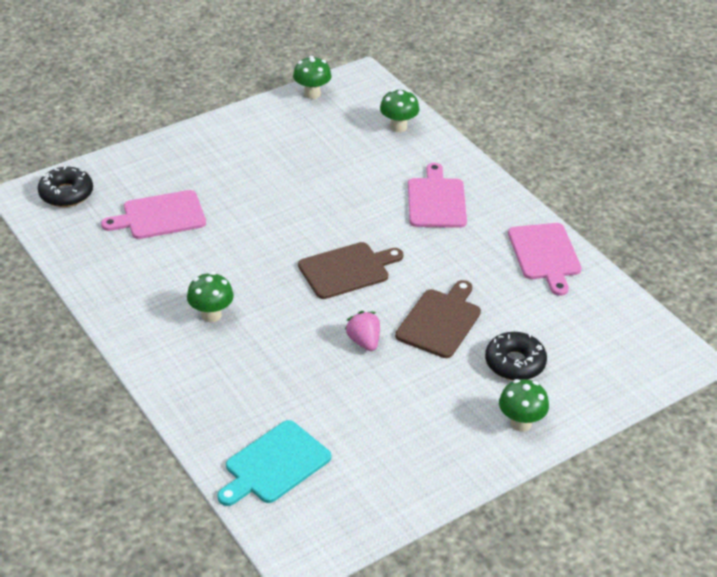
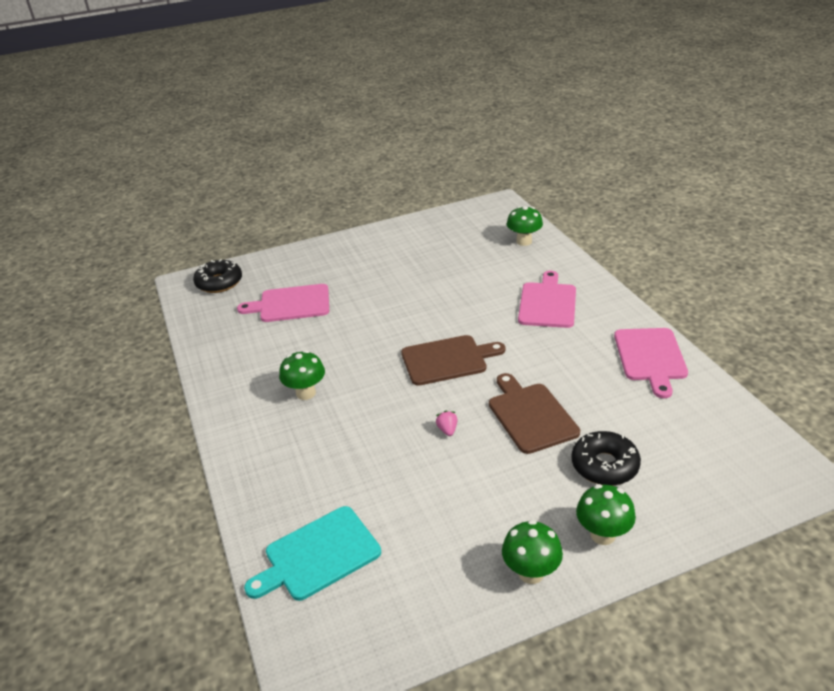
camera: 15 degrees right, 5 degrees down
(312, 94) = (453, 214): green mushroom -> green mushroom (531, 573)
(364, 341) = (447, 430): pink strawberry -> pink strawberry, size x0.61
(440, 321) = (530, 415): brown cutting board -> brown cutting board turned 60 degrees counterclockwise

